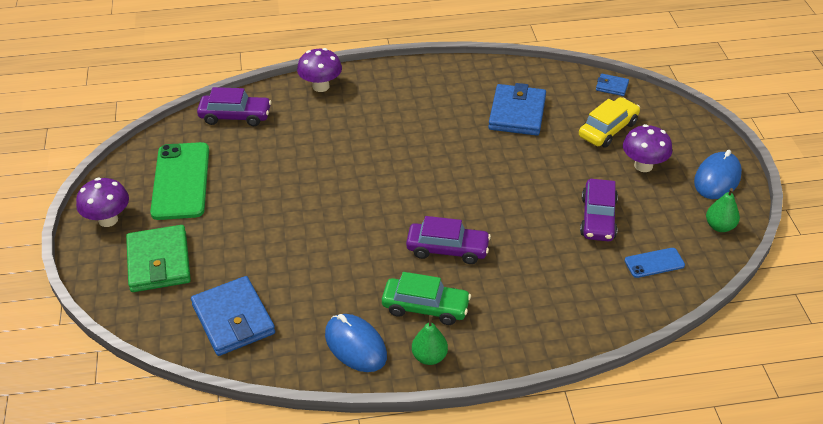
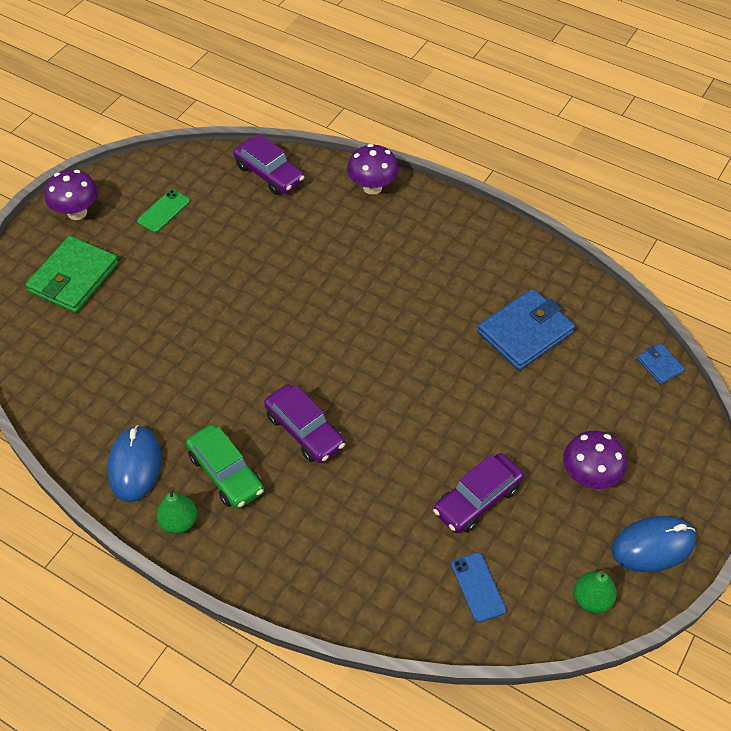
camera: 40 degrees right, 10 degrees up
(181, 181) = (164, 211): green phone -> green phone, size x0.49
(233, 319) = (73, 370): blue wallet -> none
(608, 129) = (598, 411): yellow car -> none
(654, 263) = (478, 587): blue phone -> blue phone turned 45 degrees clockwise

